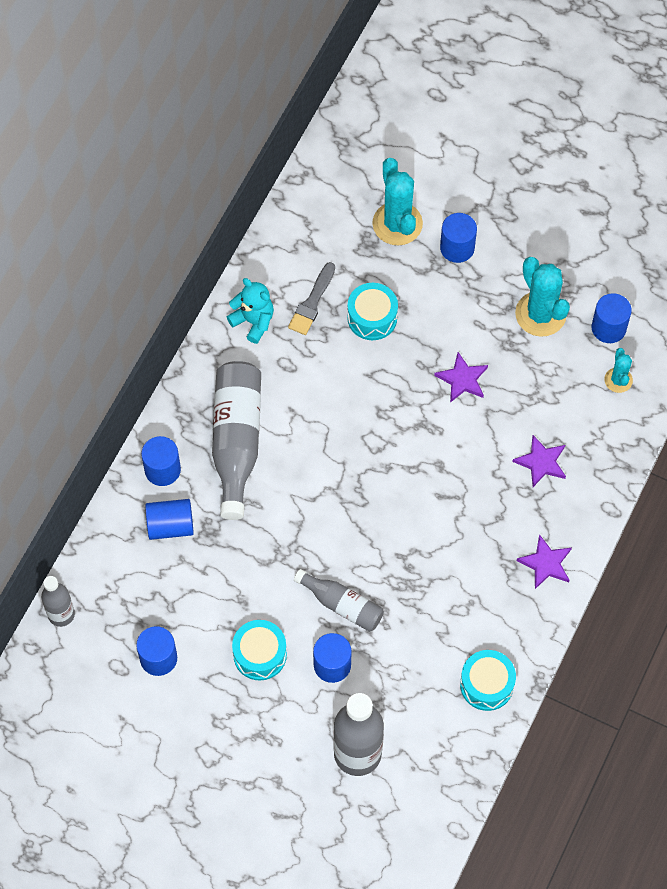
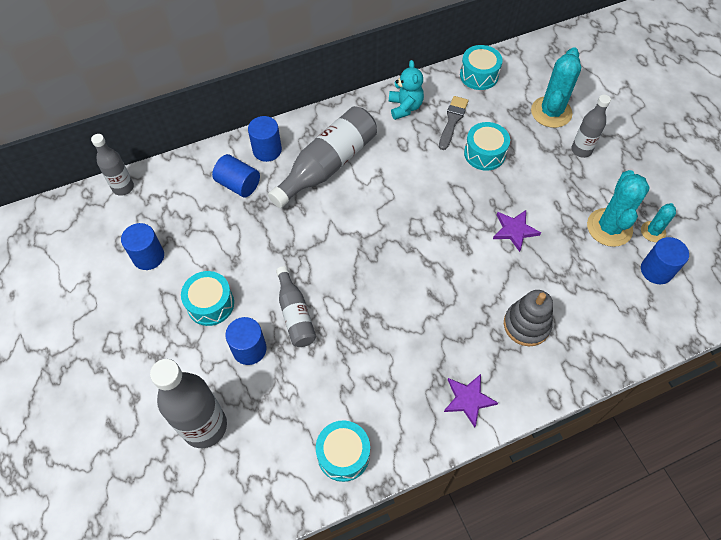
camera: 40 degrees right, 5 degrees down
(294, 230) = (479, 75): none -> turquoise drum
(312, 303) = (452, 120): grey brush -> grey brush turned 135 degrees clockwise
(457, 248) = (581, 150): blue cylinder -> grey bottle
(541, 462) = (526, 325): purple star -> grey stacking toy
(618, 380) = (636, 310): turquoise cactus -> turquoise cactus (653, 231)

